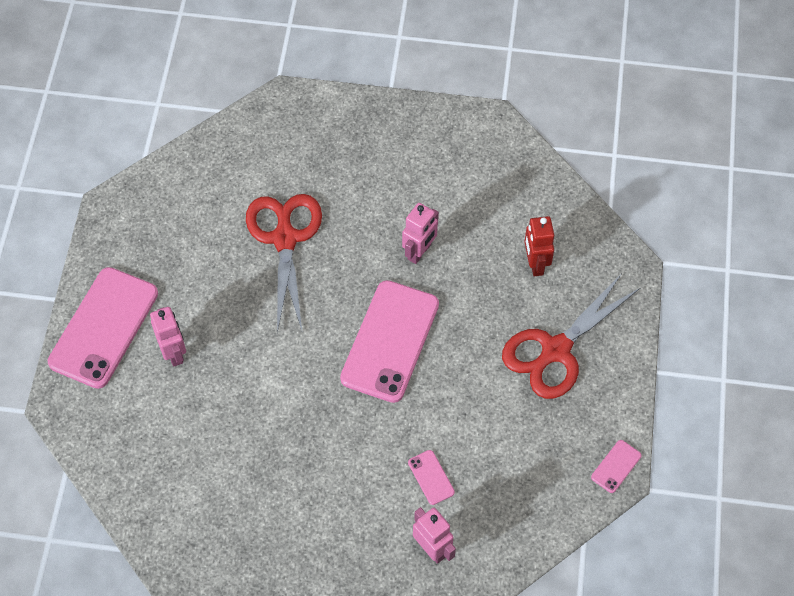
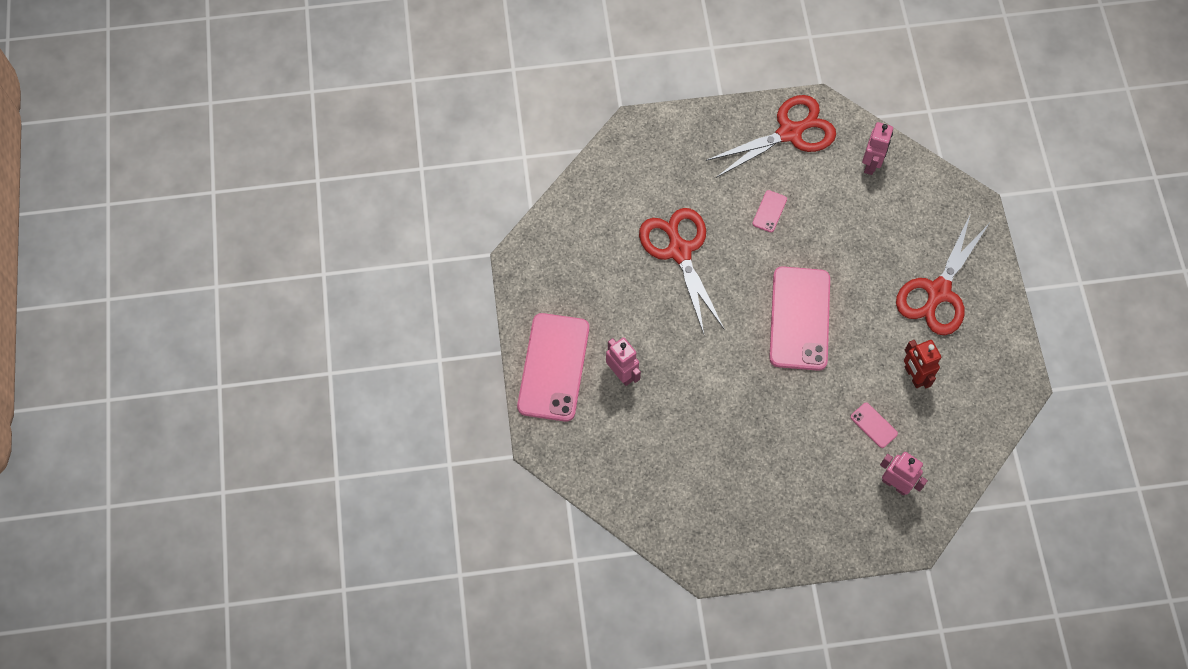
camera: 15 degrees left, 5 degrees up
(419, 252) = (797, 235): pink robot -> pink robot (871, 164)
(450, 143) = (789, 133): none -> red scissors
(535, 264) = (896, 222): red robot -> red robot (913, 376)
(616, 466) = (1019, 377): pink phone -> pink phone (769, 211)

